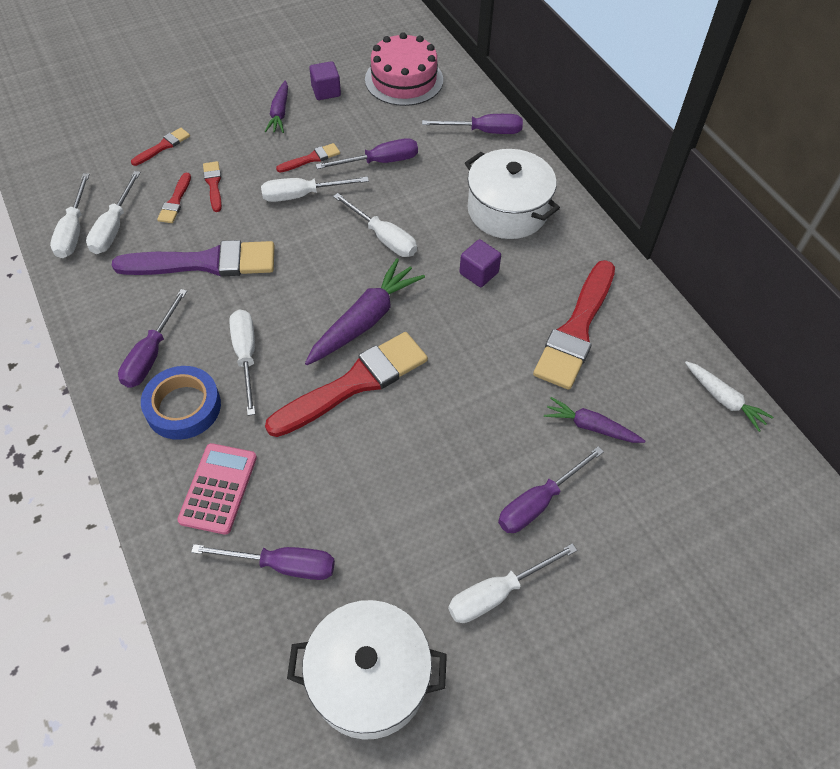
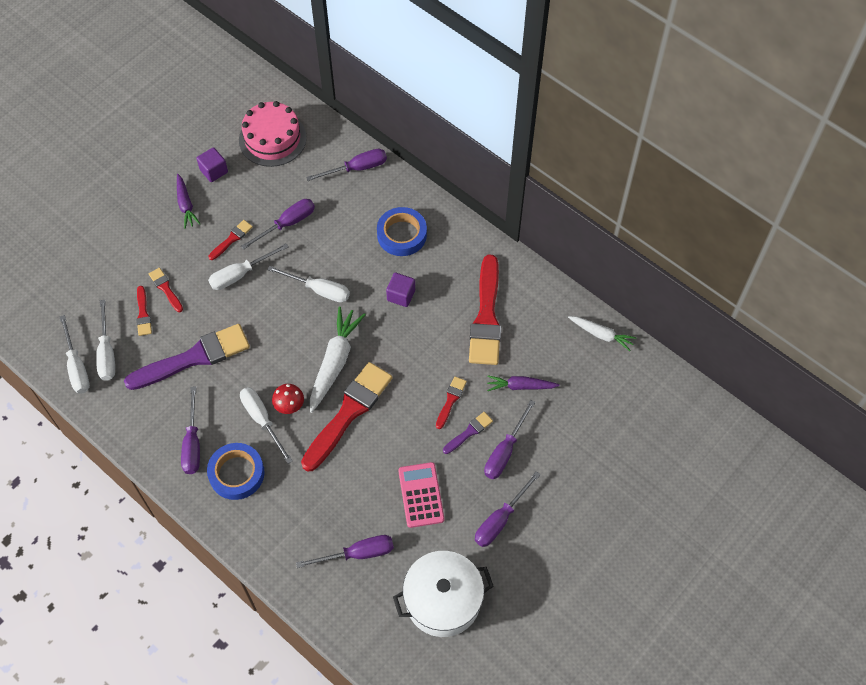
camera: 20 degrees left, 5 degrees up
(163, 146) = (106, 268): red brush -> red brush (450, 400)
(218, 488) = (290, 520): pink calculator -> pink calculator (421, 495)
(286, 352) = (290, 407): none -> red mushroom
(365, 320) = (334, 362): purple carrot -> white carrot
(497, 593) = (500, 520): white screwdriver -> purple screwdriver
(499, 460) = (469, 432): none -> purple brush
(507, 210) = (402, 235): white pot -> blue tape

